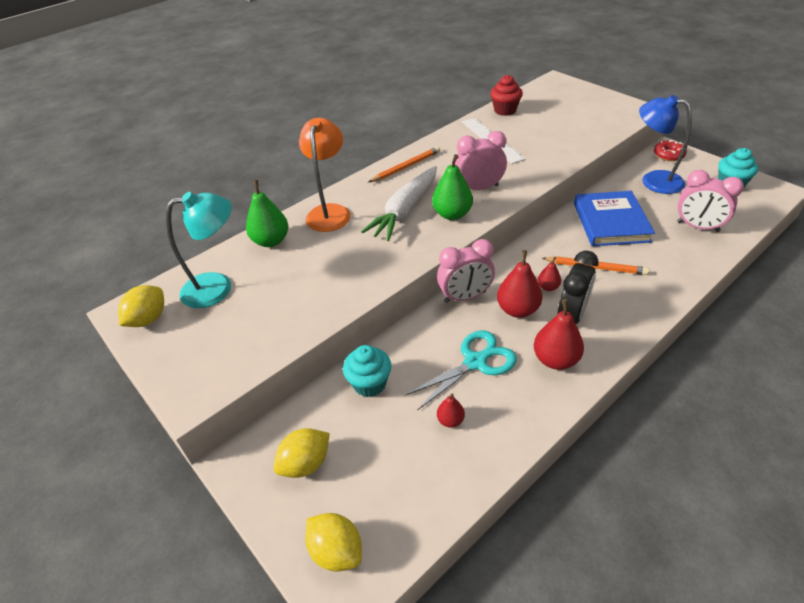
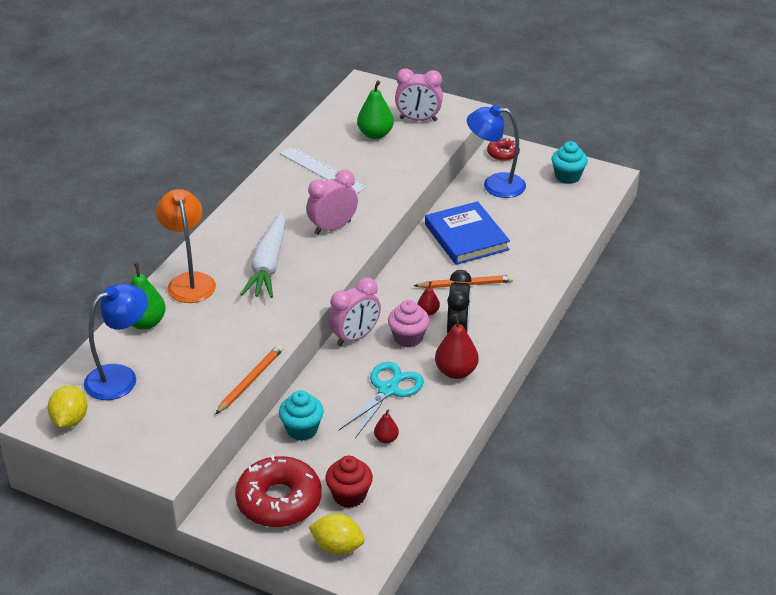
camera: 25 degrees left, 5 degrees down
(217, 287) = (120, 377): turquoise lamp -> blue lamp
(305, 464) = (279, 501): yellow lemon -> red donut
(406, 167) = (244, 217): orange pencil -> orange pencil (250, 381)
(452, 214) = (318, 260): green pear -> green pear (375, 134)
(505, 110) = (321, 131): red cupcake -> red cupcake (349, 495)
(517, 310) = (408, 338): red pear -> pink cupcake
(697, 227) = (546, 226): pink clock -> pink clock (418, 119)

